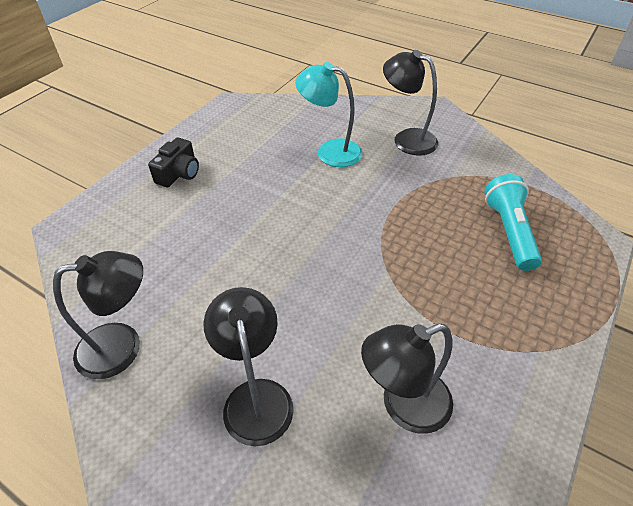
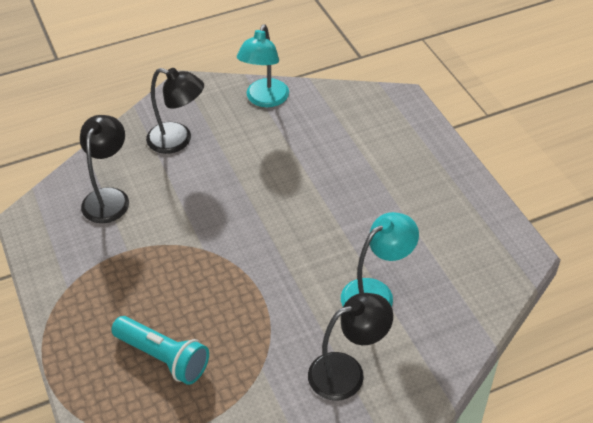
camera: 125 degrees right, 0 degrees up
(122, 346) = (264, 99): black lamp -> turquoise lamp
(179, 173) = (423, 175): black camera -> none

